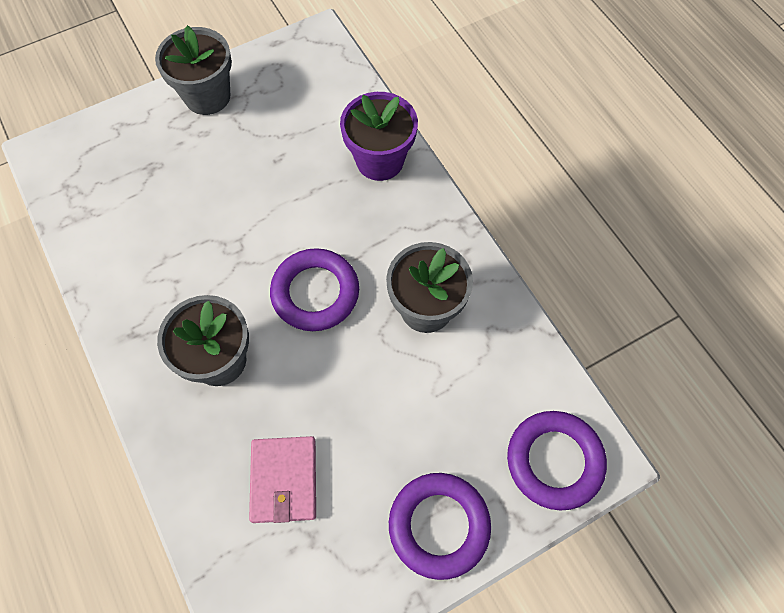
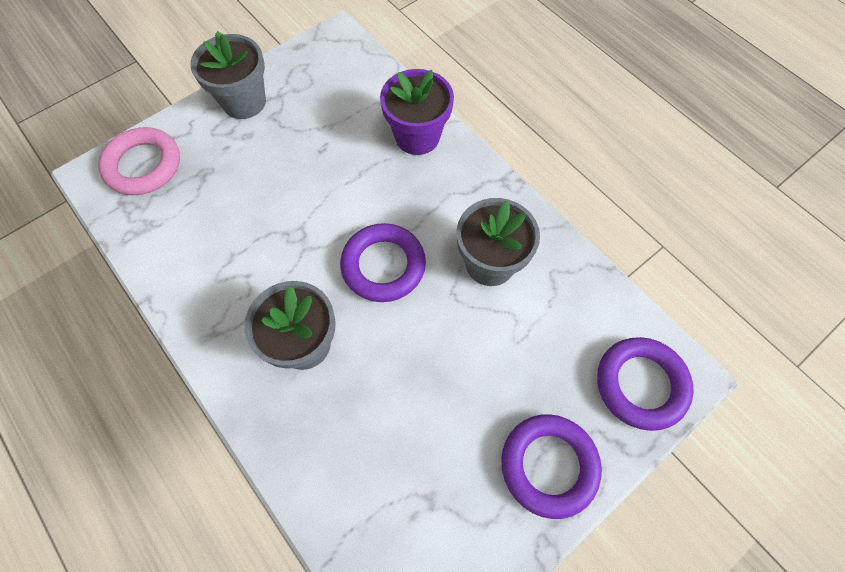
camera: 10 degrees left, 0 degrees up
(93, 150) = (143, 165): none -> pink ring
(284, 480) = (391, 448): pink wallet -> none

